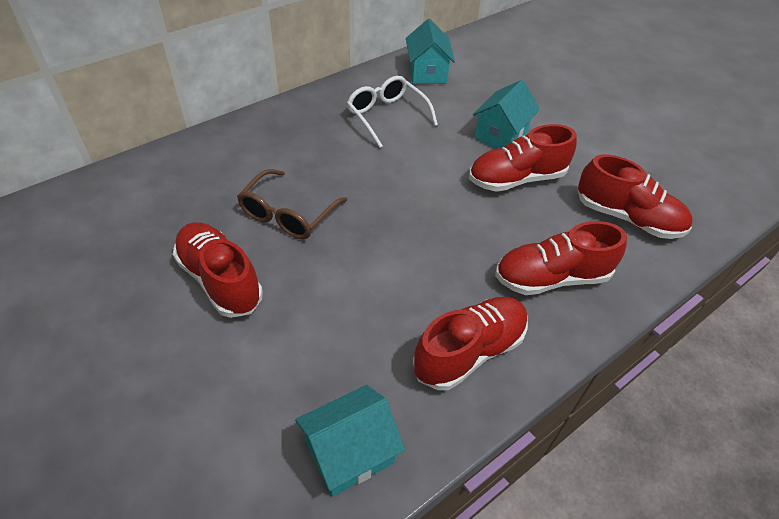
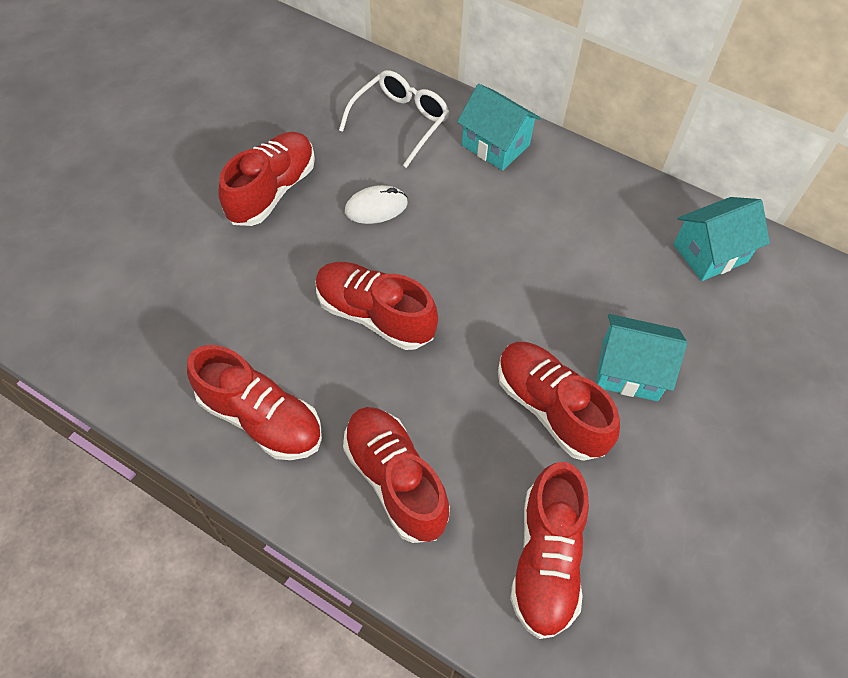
camera: 70 degrees right, 10 degrees up
(288, 215) = (376, 207): brown glasses -> white mouse
(349, 453) = (126, 351): turquoise house -> turquoise house (495, 145)
(386, 116) = (588, 238): white glasses -> white glasses (400, 121)
(398, 247) = (375, 315): none -> red shoe

